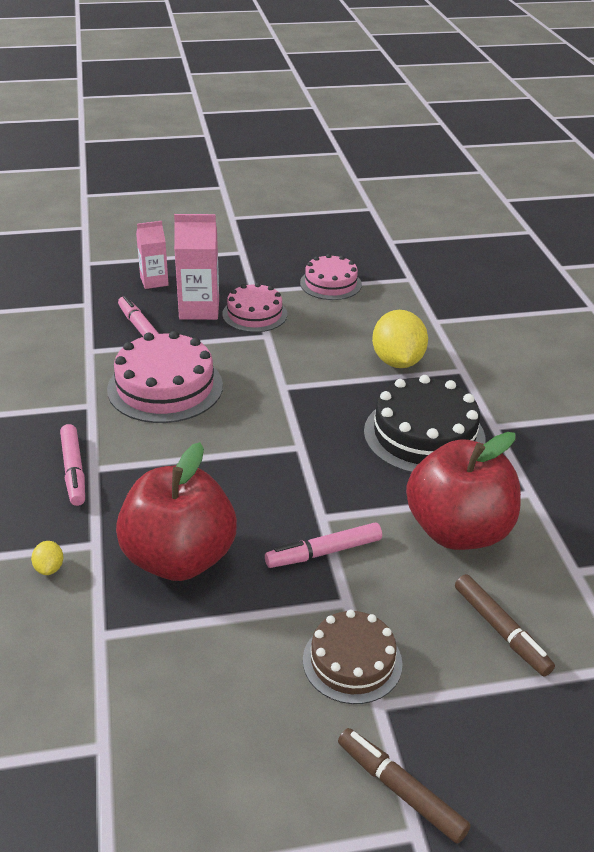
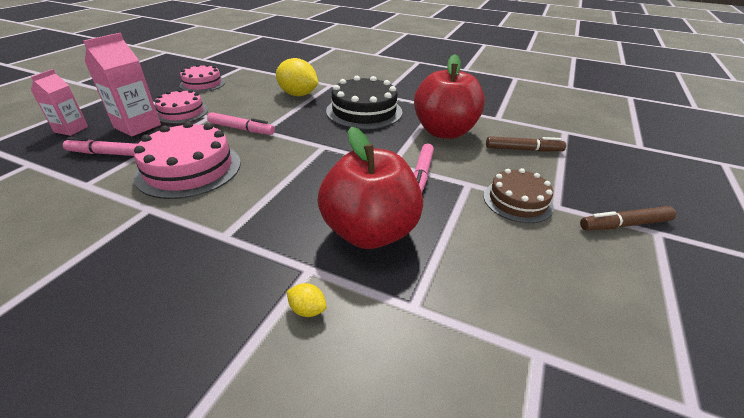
camera: 55 degrees left, 0 degrees up
(73, 470) = (209, 248): pink marker -> pink marker (241, 129)

